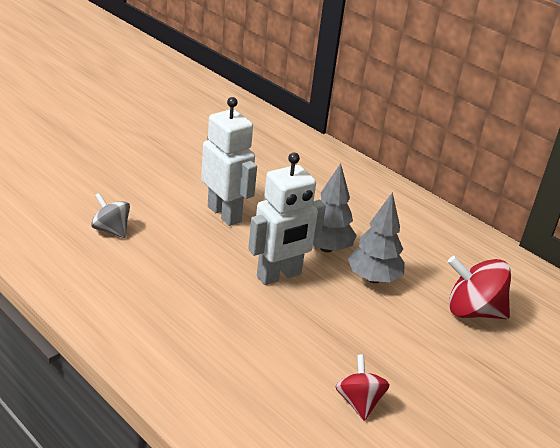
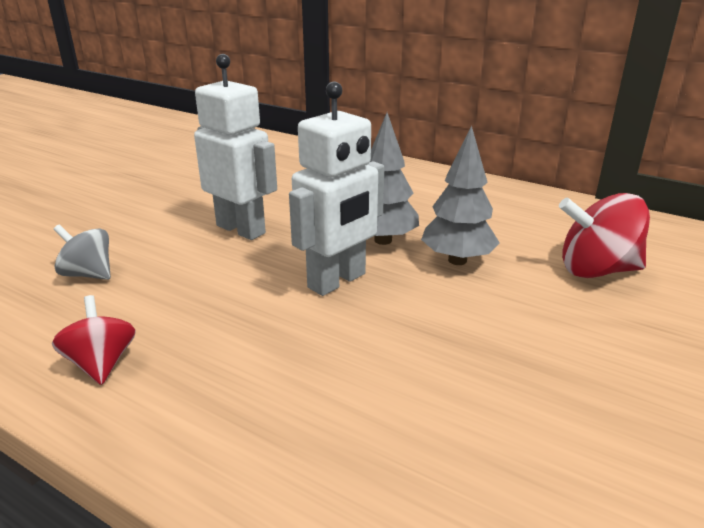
camera: 10 degrees left, 5 degrees down
(359, 402) = (529, 420): red spinning top -> red spinning top (101, 364)

